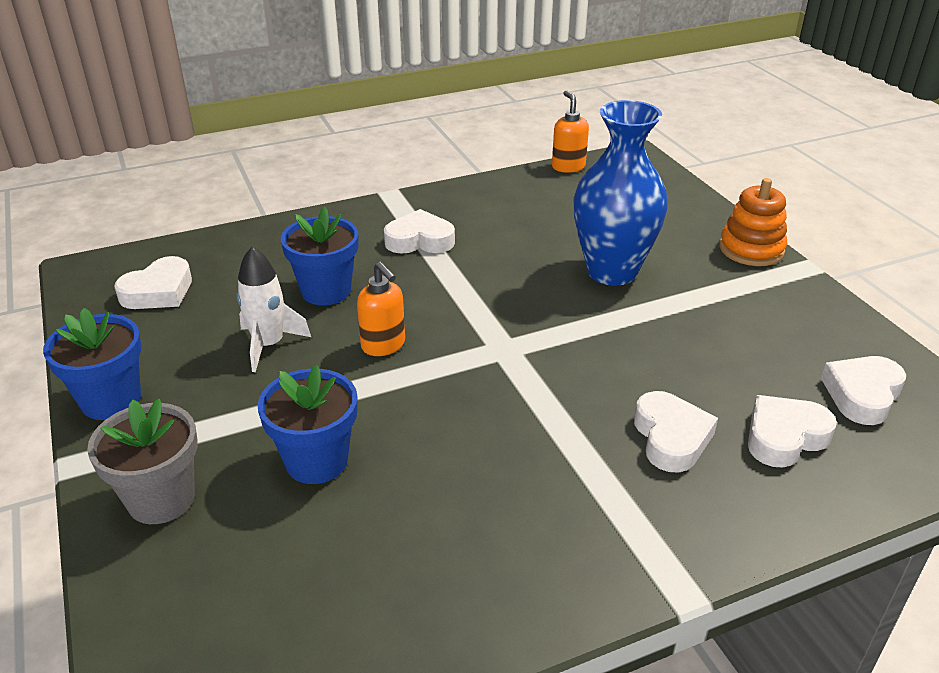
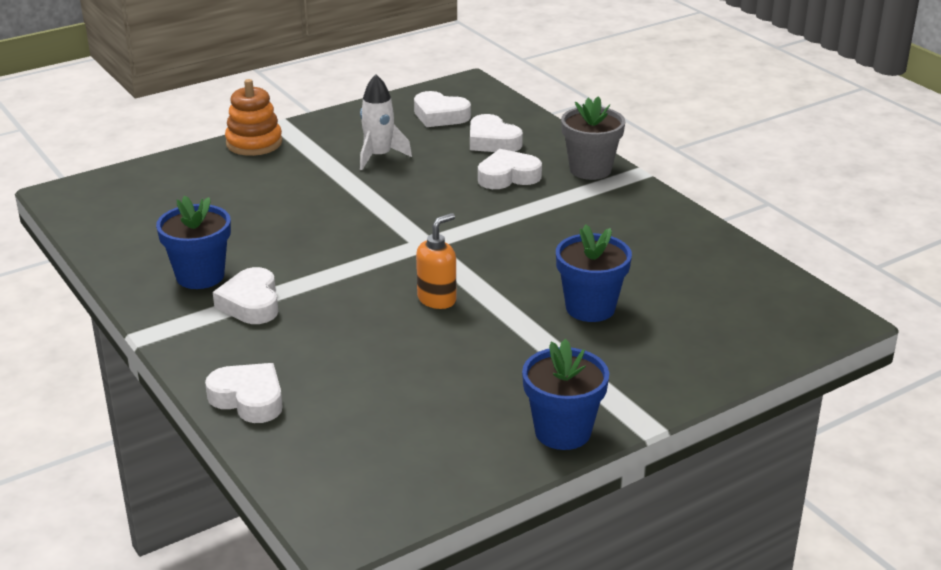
camera: 100 degrees left, 5 degrees down
(159, 292) = (378, 456): white heart -> white heart (248, 399)
(161, 499) = (661, 369): grey flower pot -> grey flower pot (590, 169)
(269, 345) = (453, 360): white rocket -> white rocket (379, 156)
(326, 291) = (356, 344): blue flower pot -> blue flower pot (200, 276)
(568, 167) = (83, 230): orange soap dispenser -> none
(612, 271) = (298, 201): blue vase -> none

